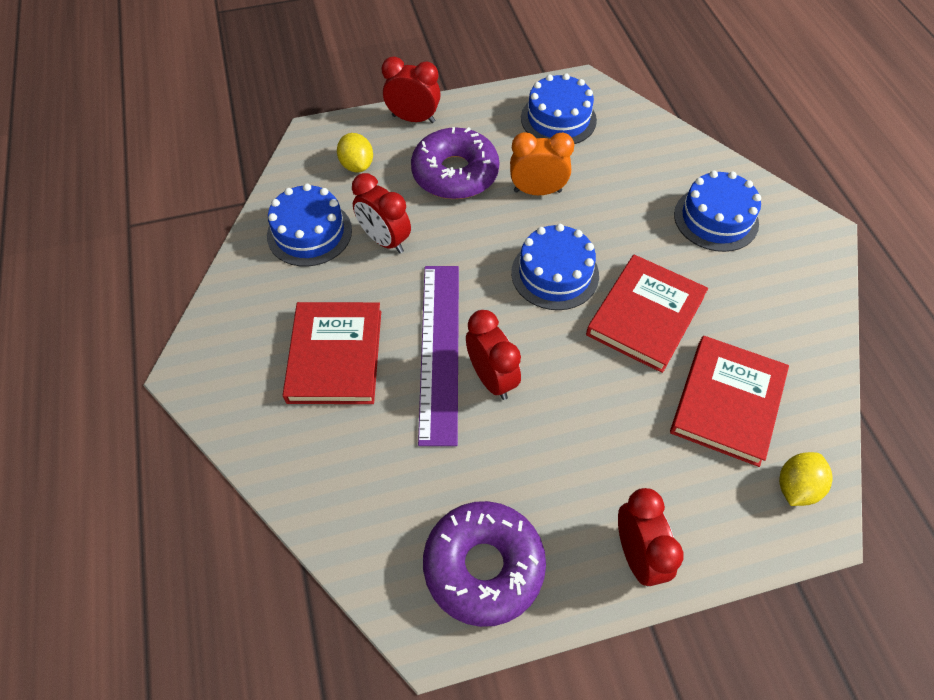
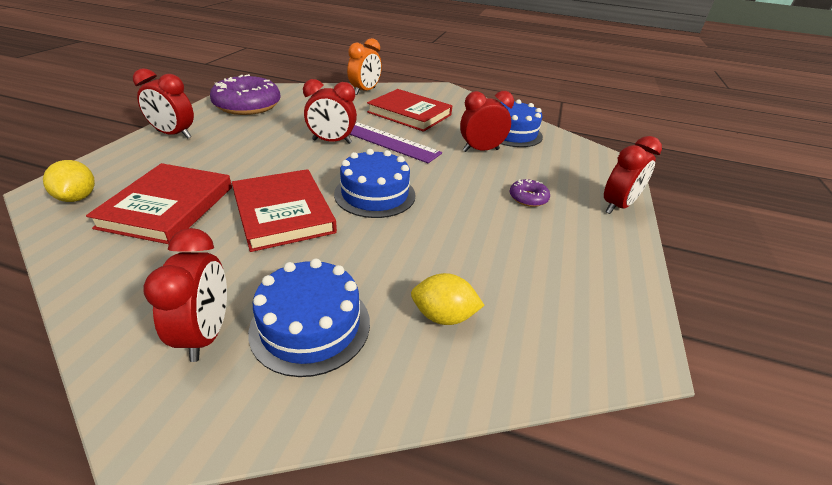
camera: 120 degrees right, 20 degrees down
(357, 165) = (568, 165): yellow lemon -> yellow lemon (443, 316)
(455, 173) = (528, 198): purple donut -> purple donut, size x0.46
(537, 191) = (471, 227): orange clock -> orange clock (365, 91)
(558, 119) = (572, 293): blue cake -> none
(727, 402) = (168, 207): red book -> red book turned 45 degrees clockwise
(773, 259) = (206, 334): none -> red clock

